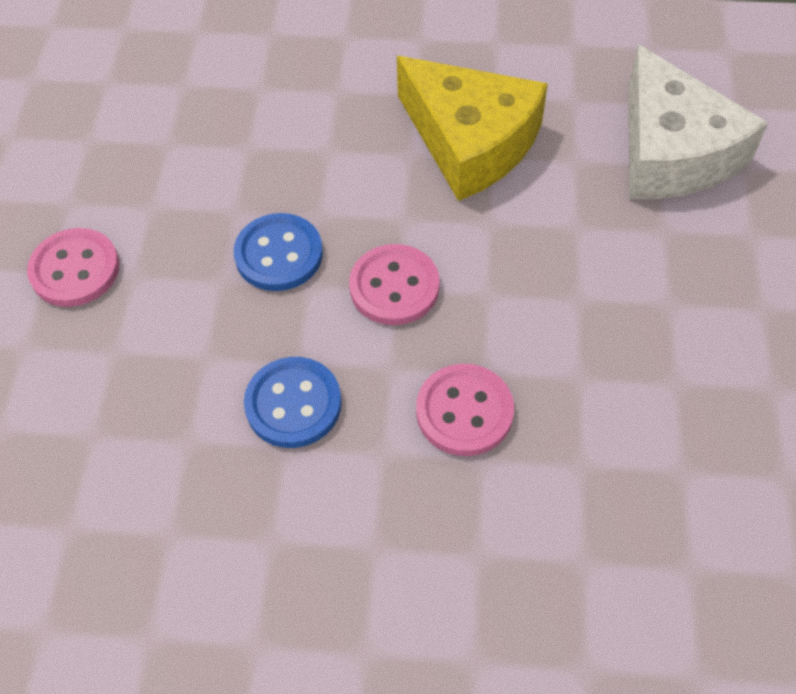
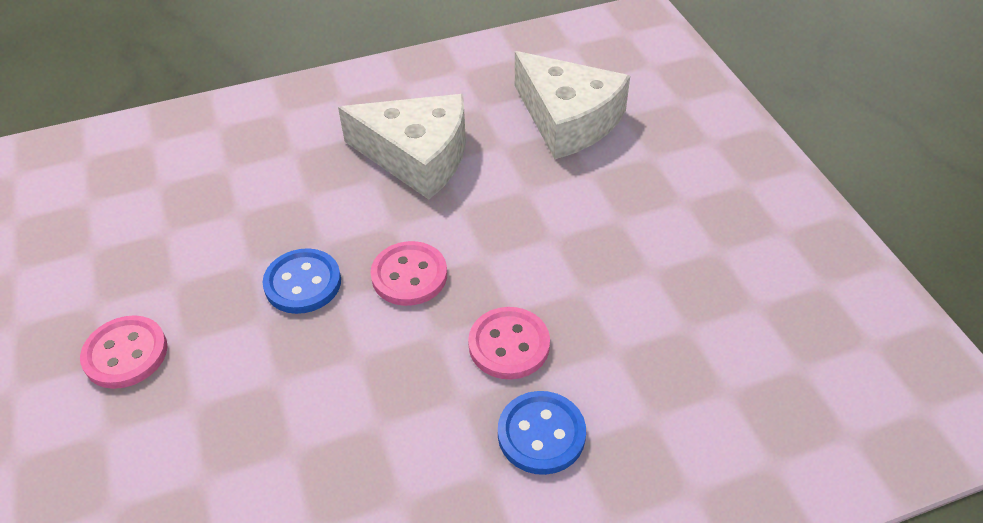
camera: 25 degrees left, 10 degrees down
(293, 404) = (370, 389): blue button -> blue button (541, 434)
(470, 141) = (417, 156): yellow cheese -> white cheese

